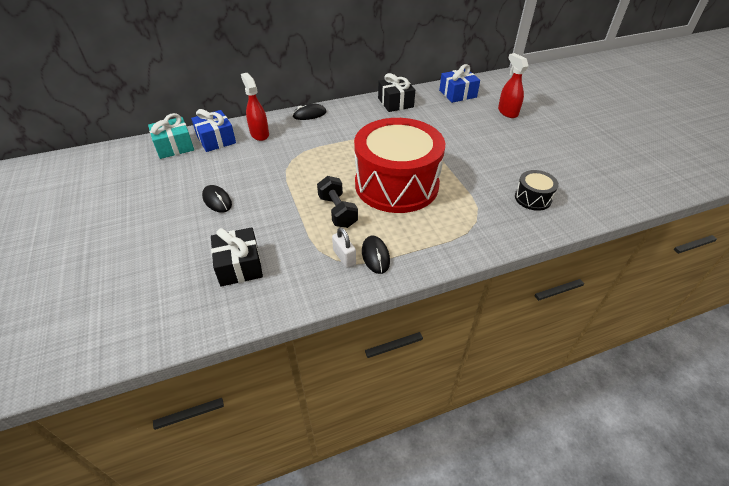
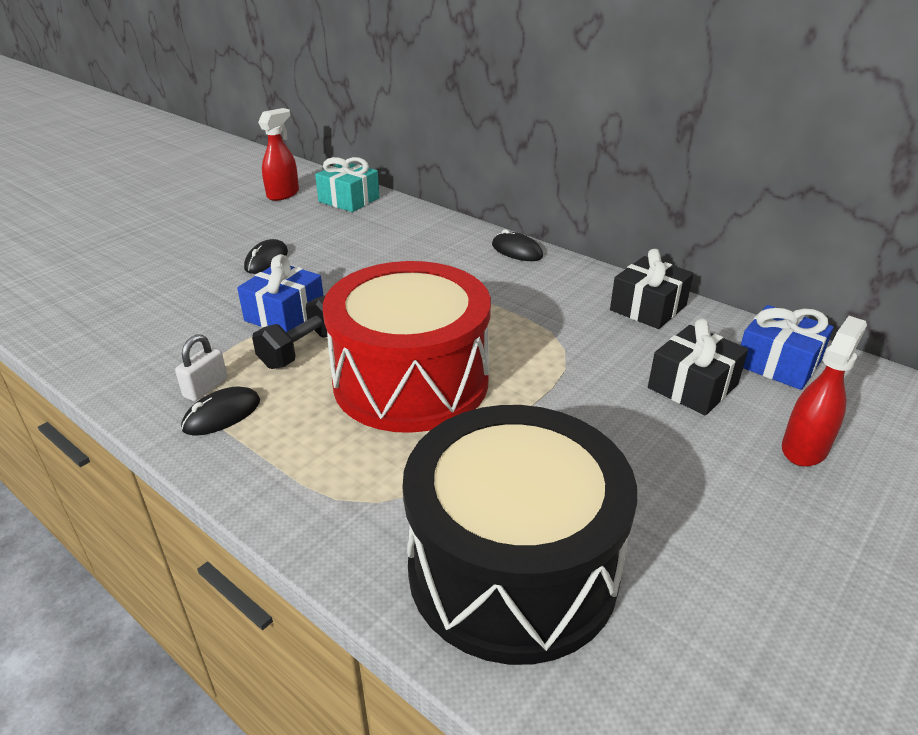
camera: 60 degrees right, 10 degrees down
(216, 139) = (387, 215): blue gift -> blue gift (285, 314)
(239, 266) = (154, 317): black gift -> black gift (692, 386)
(259, 134) = (428, 235): red spray bottle -> red spray bottle (283, 194)
(533, 198) = (512, 568): black drum -> black drum, size x2.40

